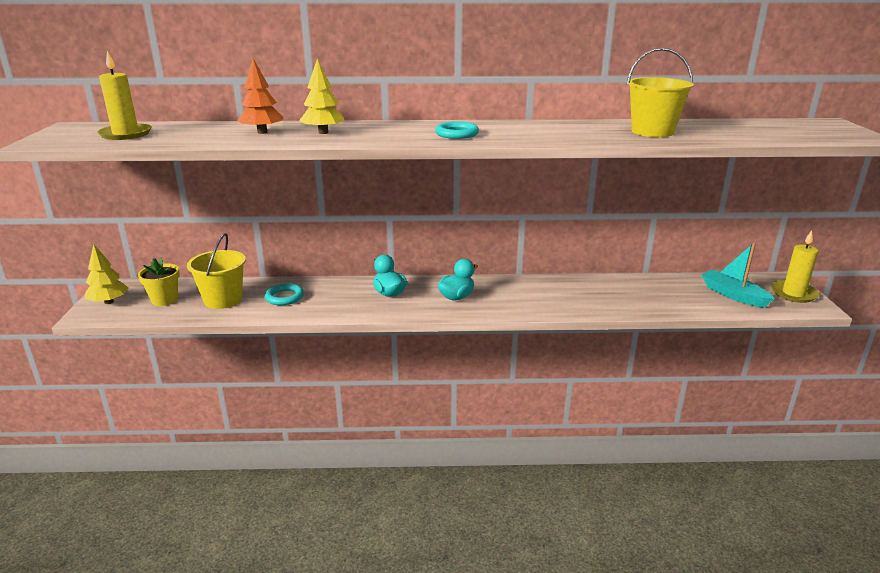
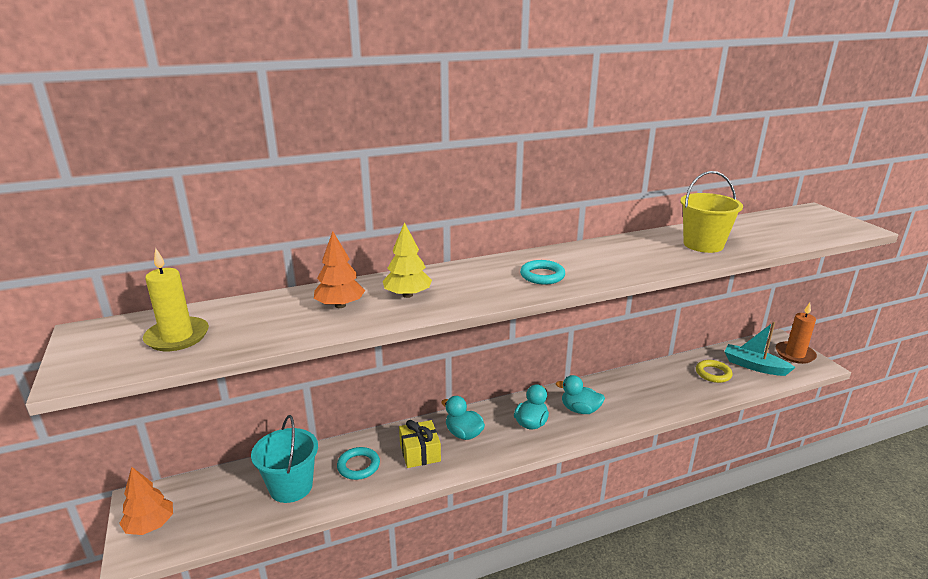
camera: 20 degrees left, 0 degrees up
(109, 302) = (150, 525): yellow tree -> orange tree
(164, 300) = (220, 504): yellow flower pot -> none
(223, 300) = (291, 487): yellow bucket -> turquoise bucket
(341, 298) = (420, 452): none -> yellow gift
(512, 296) = (580, 410): none -> turquoise duck
(679, 293) = (713, 373): none -> yellow ring
(793, 293) = (795, 354): yellow candle -> orange candle

